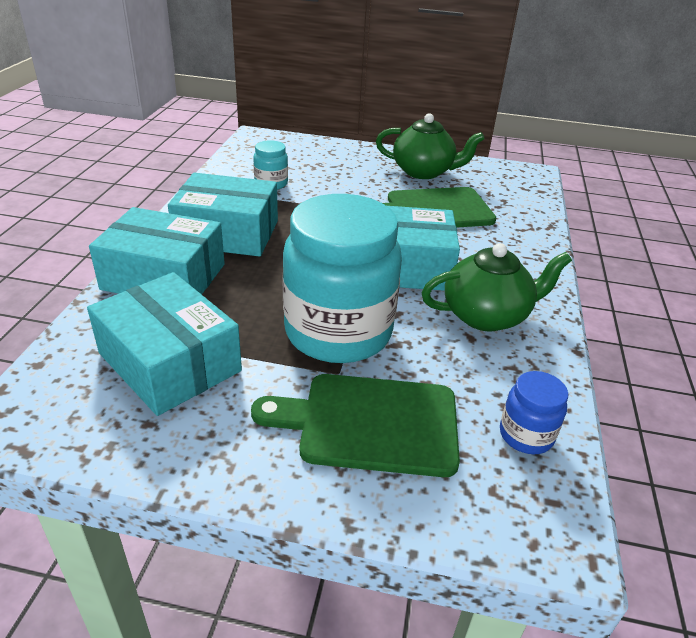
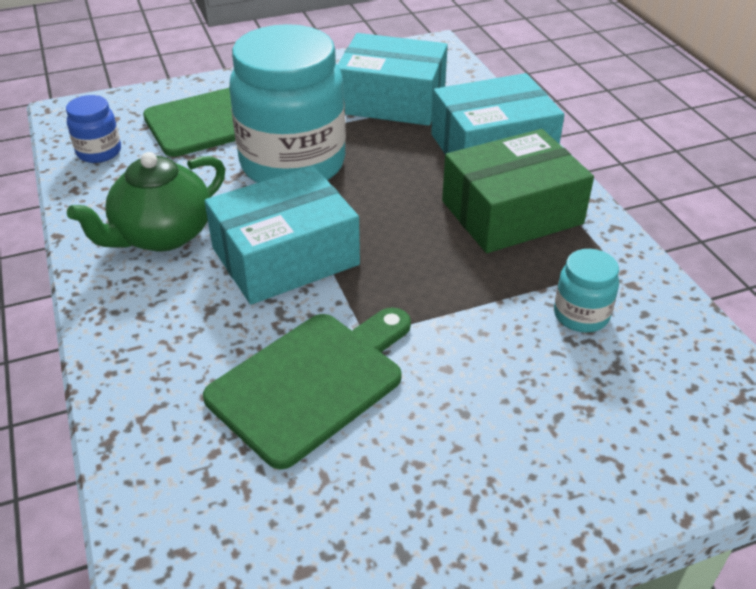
camera: 150 degrees right, 5 degrees up
(227, 233) = (512, 212): turquoise box -> green box
(424, 172) = (400, 493): green teapot -> none

